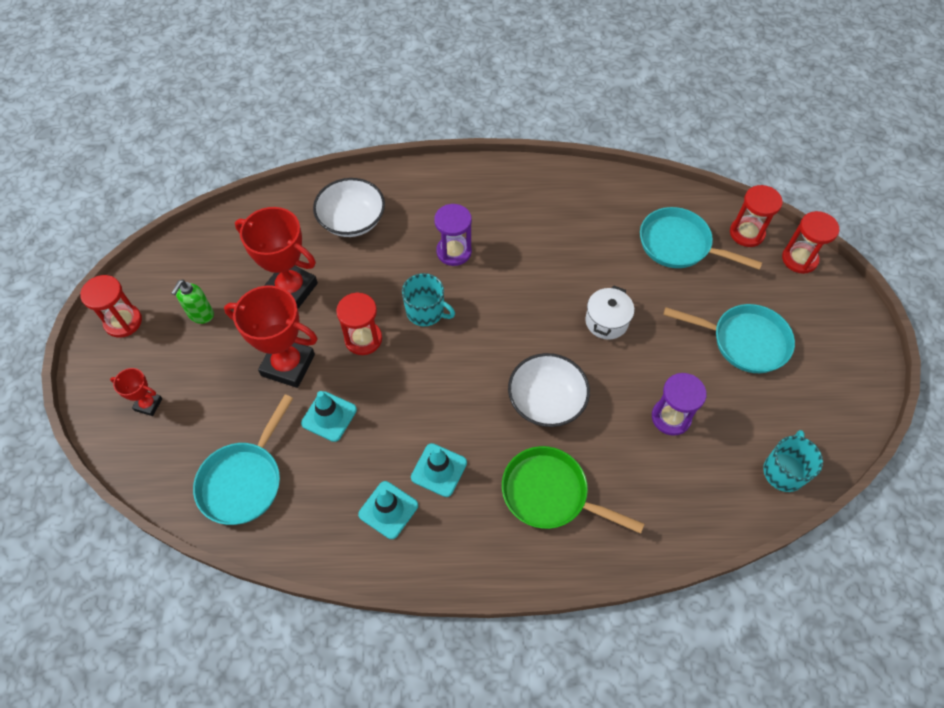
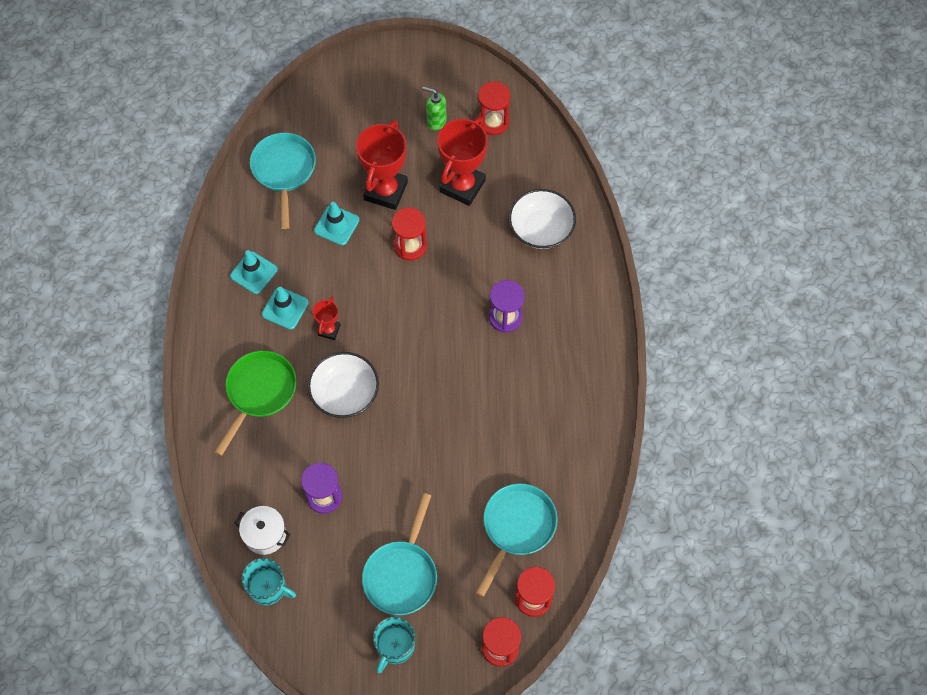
camera: 90 degrees right, 5 degrees up
(123, 322) = (430, 67): red hourglass -> red hourglass (493, 122)
(148, 404) = (352, 97): red trophy -> red trophy (329, 330)
(244, 481) = (284, 171): turquoise pan -> turquoise pan turned 60 degrees clockwise
(426, 311) = (438, 295): turquoise mug -> turquoise mug (395, 646)
(606, 321) = (426, 450): white pot -> white pot (265, 534)

